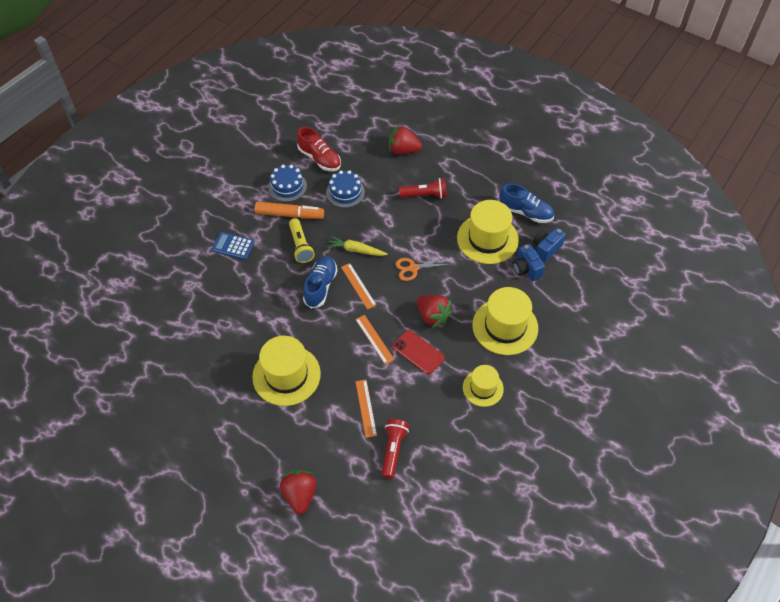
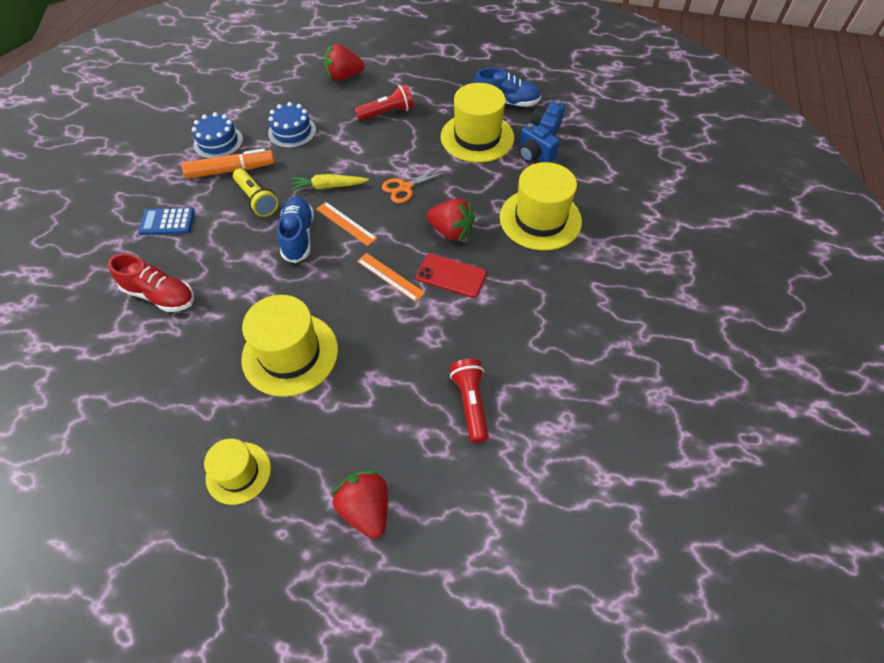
camera: 20 degrees left, 0 degrees up
(319, 158) = (248, 106): red shoe -> red shoe (160, 295)
(366, 408) = (412, 362): orange ruler -> none
(483, 388) = (547, 293): yellow hat -> yellow hat (238, 473)

